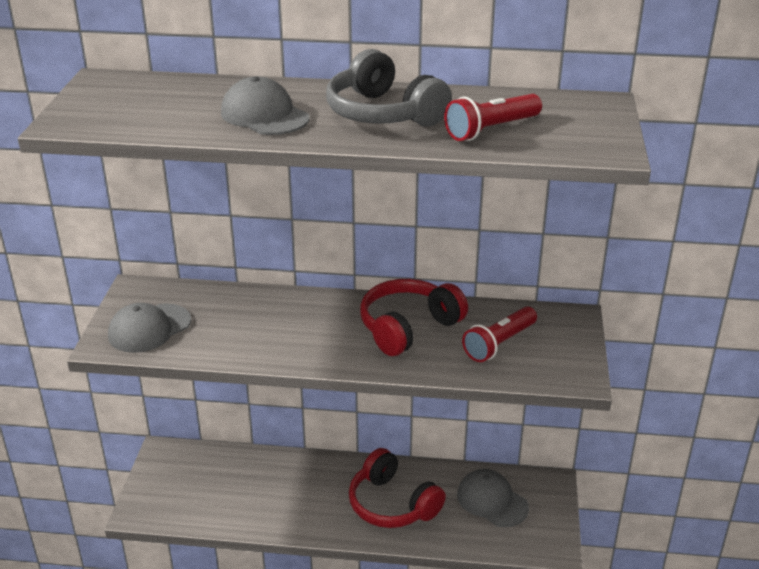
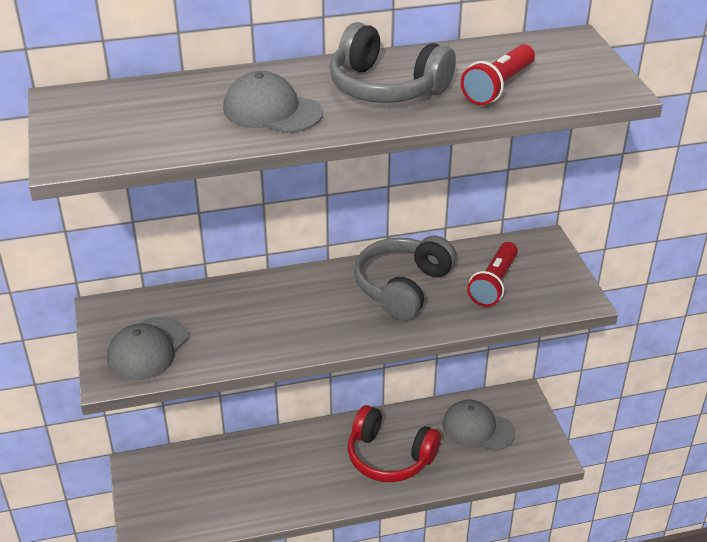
camera: 20 degrees left, 5 degrees up
(408, 328) = (403, 287): red headphones -> grey headphones

